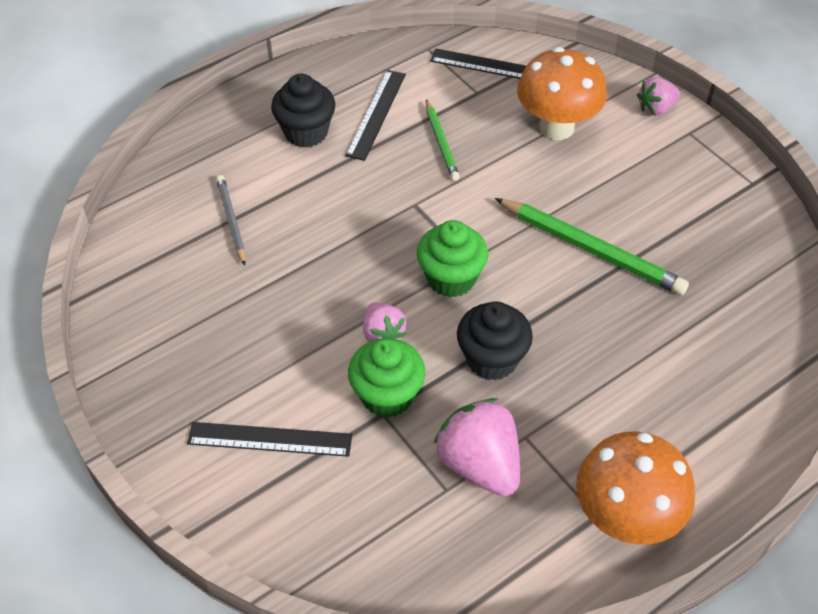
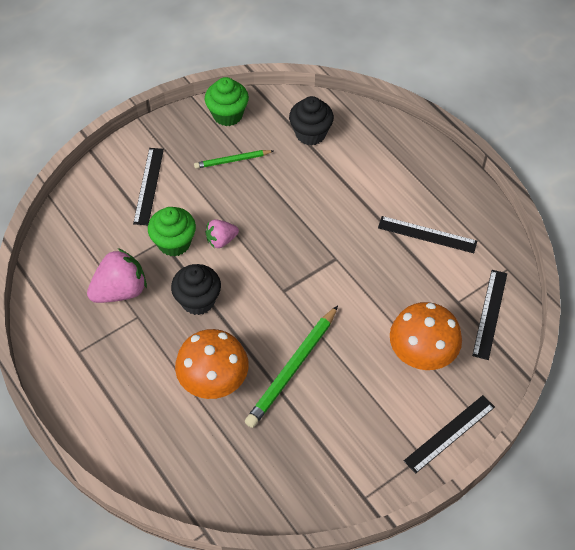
camera: 90 degrees right, 5 degrees up
(231, 221) = (318, 156): grey pencil -> none
(306, 132) = (404, 192): black cupcake -> black cupcake (310, 134)
(441, 143) = (399, 276): green pencil -> green pencil (232, 160)
(451, 278) = (267, 279): green cupcake -> green cupcake (227, 115)
(625, 518) = (74, 367): orange mushroom -> orange mushroom (214, 382)
(656, 108) = (449, 433): pink strawberry -> black ruler

